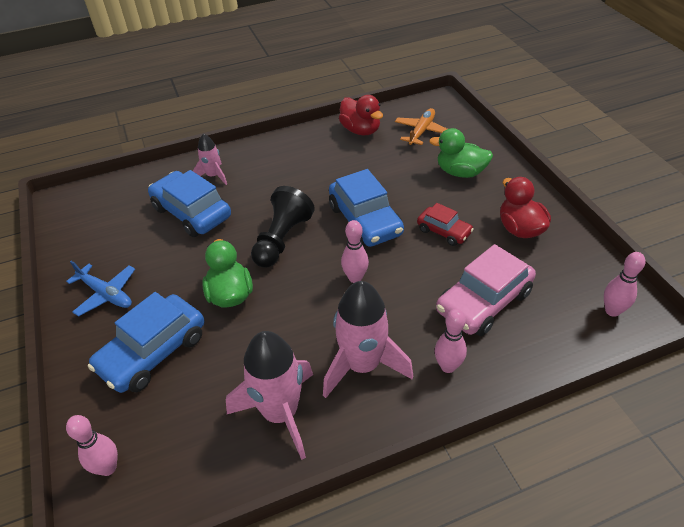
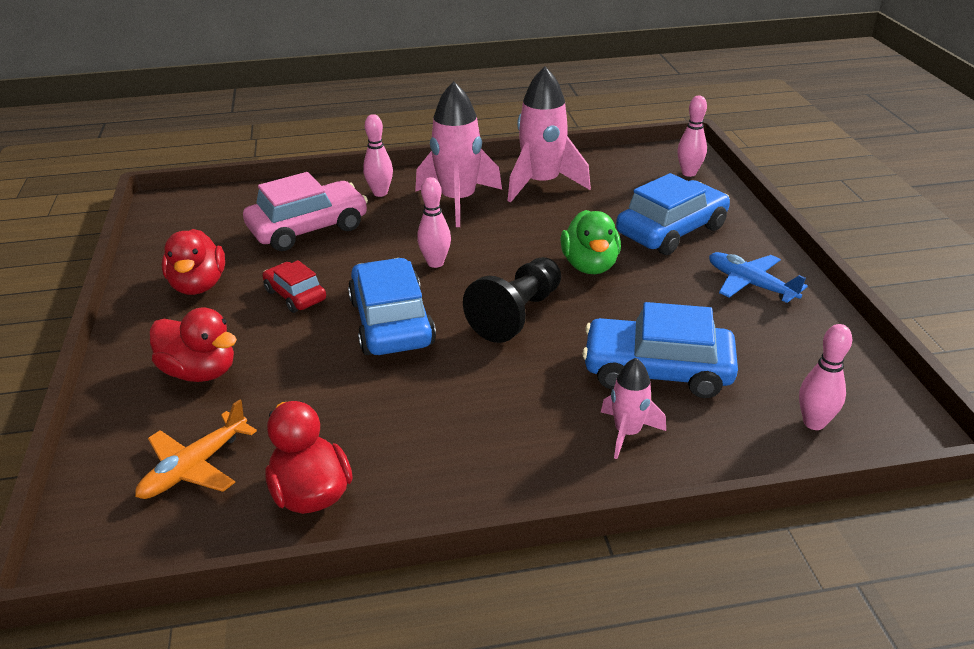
camera: 170 degrees left, 10 degrees down
(191, 212) = (657, 370): blue car -> blue car turned 135 degrees clockwise
(460, 172) = (200, 372): green duck -> red duck
(612, 311) = (191, 209): pink bowling pin -> pink bowling pin (814, 423)

